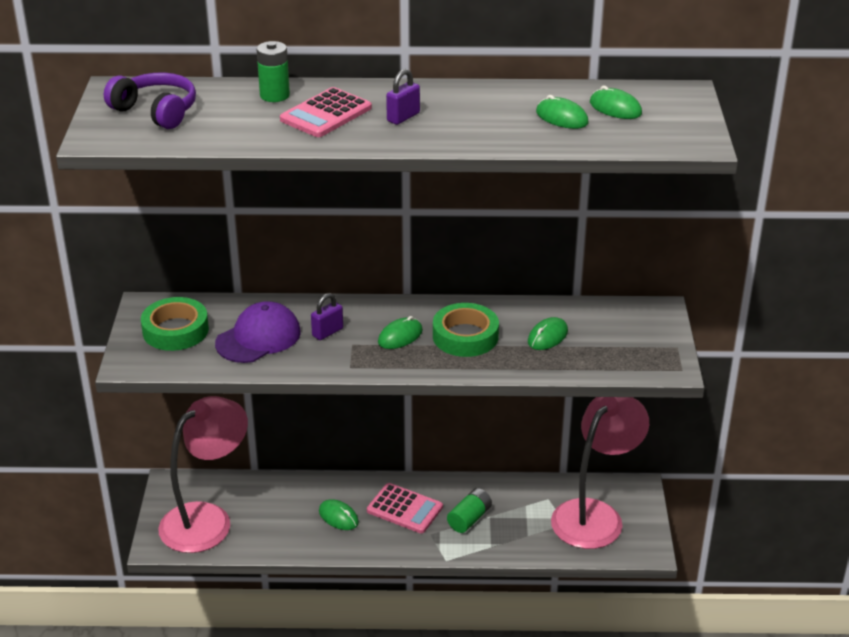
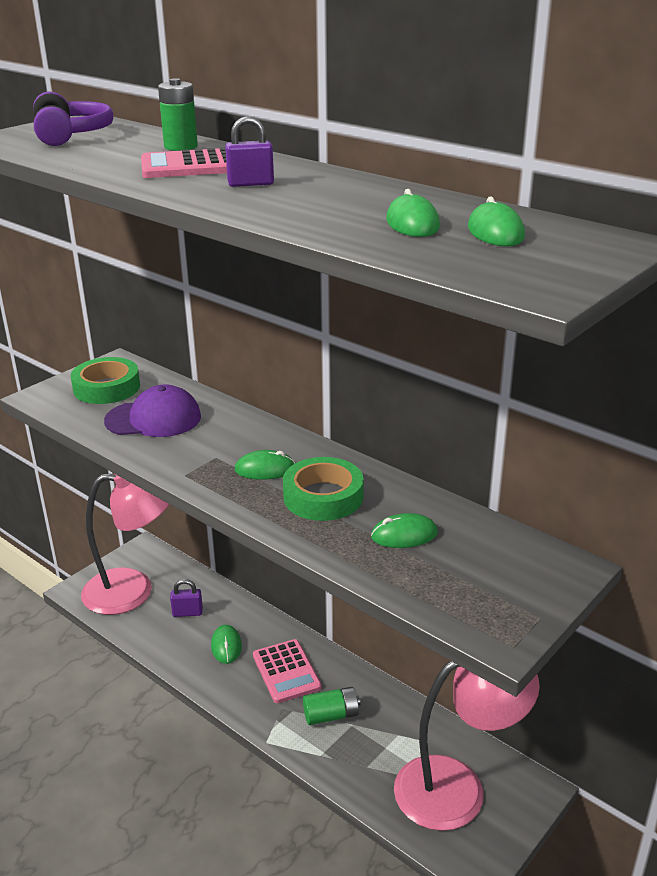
camera: 40 degrees right, 5 degrees down
(327, 332) = (211, 438): purple padlock -> purple padlock (187, 613)

